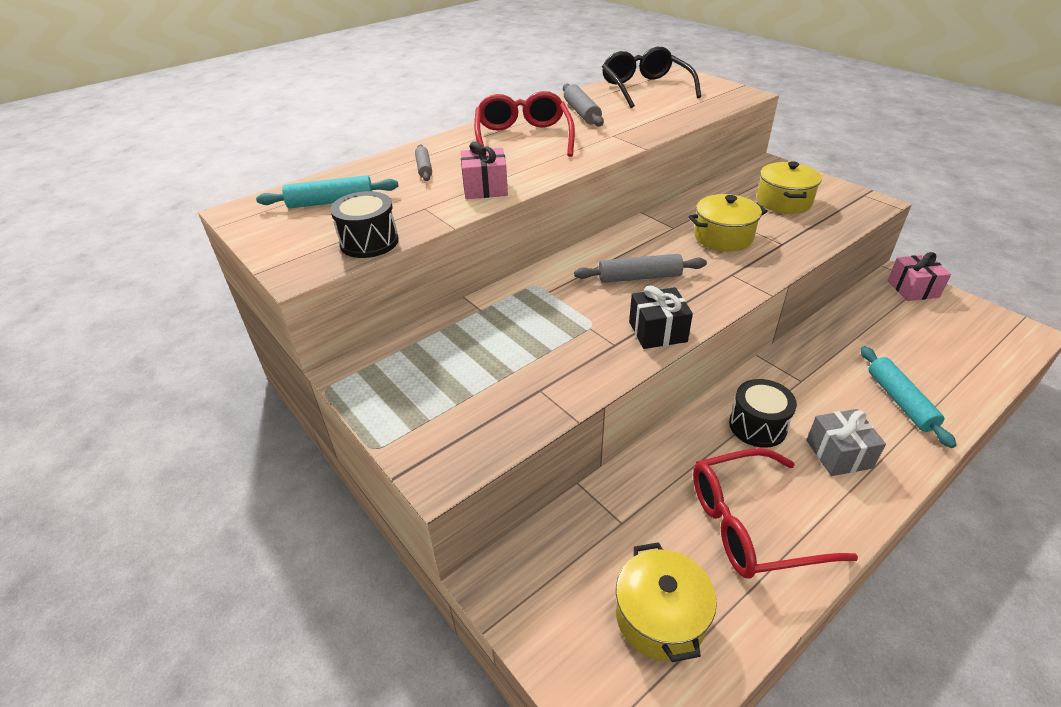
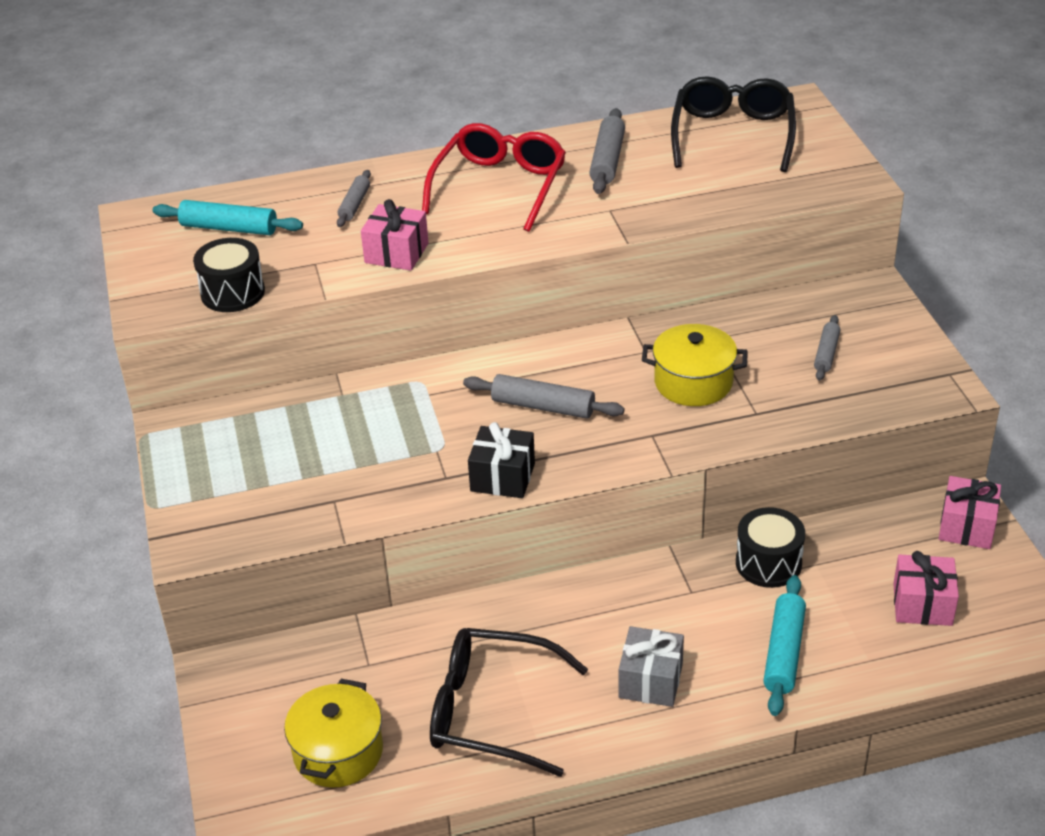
camera: 25 degrees right, 0 degrees up
(752, 524) = (492, 711): red glasses -> black glasses
(757, 426) = (591, 623): black drum -> black drum (768, 563)
(783, 201) = (826, 353): yellow pot -> grey rolling pin
(942, 341) = (922, 604): none -> pink gift

